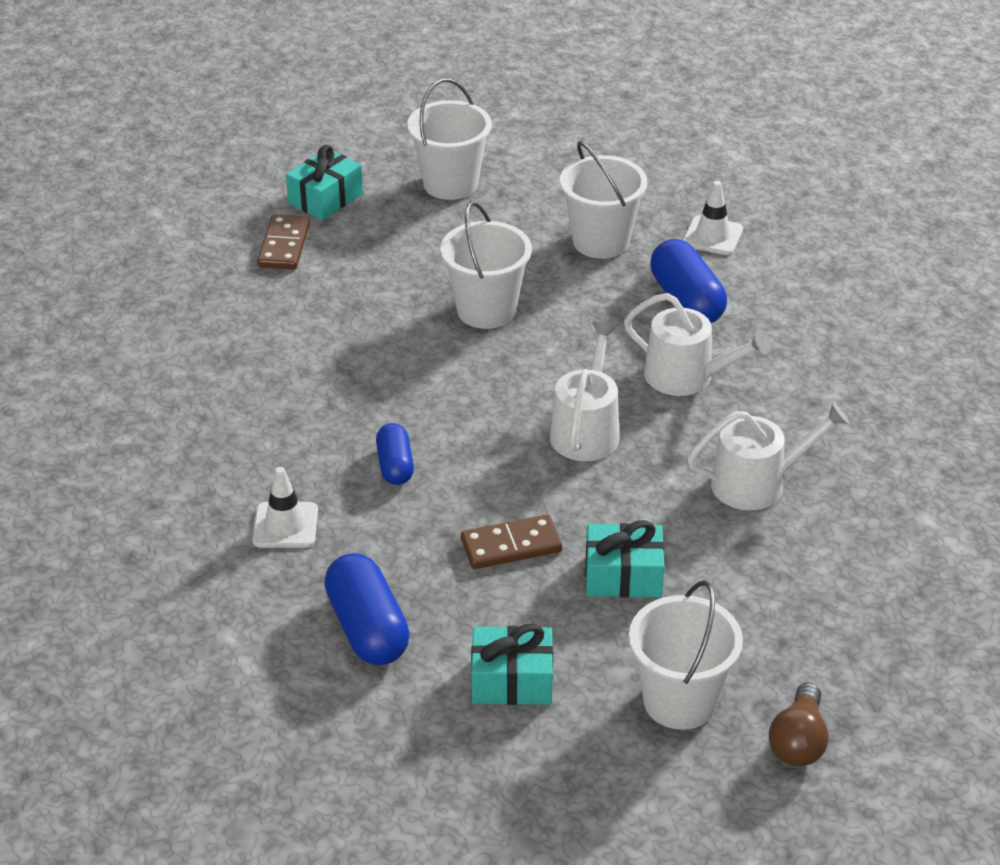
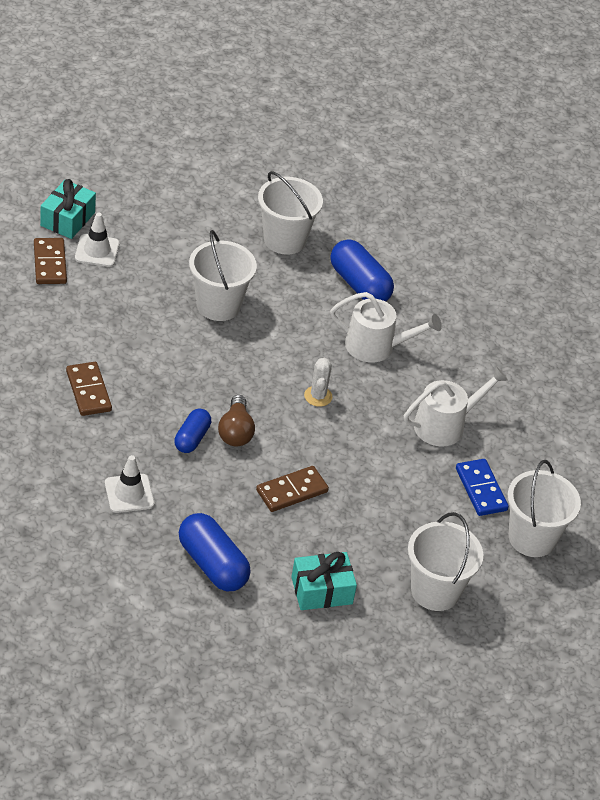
camera: 20 degrees left, 5 degrees up
(277, 396) = (88, 391): none -> brown domino
(395, 466) = (192, 438): blue capsule -> blue capsule turned 45 degrees clockwise
(450, 184) = (158, 198): white bucket -> white bucket (532, 538)
(586, 430) = (318, 396): white watering can -> white cactus
(623, 576) = (374, 505): turquoise gift -> none
(712, 236) = (363, 228): white traffic cone -> white traffic cone (97, 251)
(787, 572) = (481, 489): none -> blue domino
(798, 741) = (517, 609): brown light bulb -> brown light bulb (235, 431)

